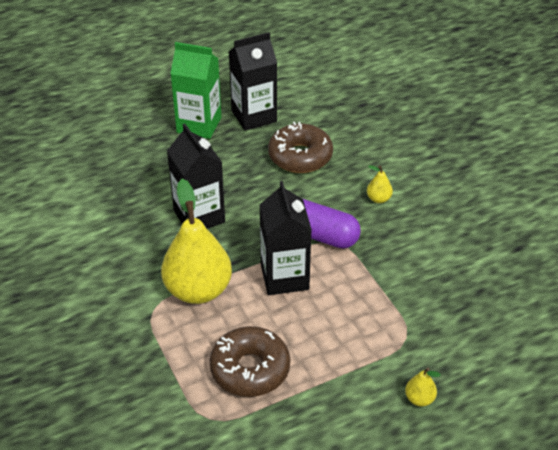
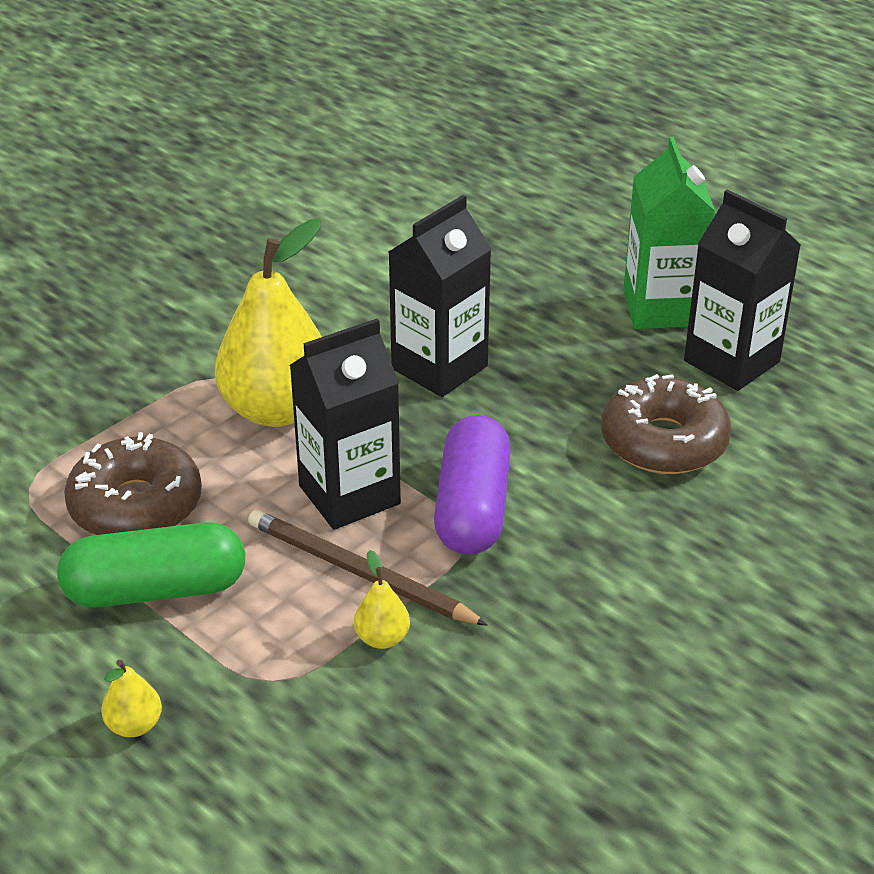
camera: 70 degrees right, 5 degrees down
(323, 372) = (156, 589): none -> green capsule
(344, 287) = (359, 573): none -> brown pencil
(378, 199) = (614, 569): yellow pear -> yellow pear (382, 638)

